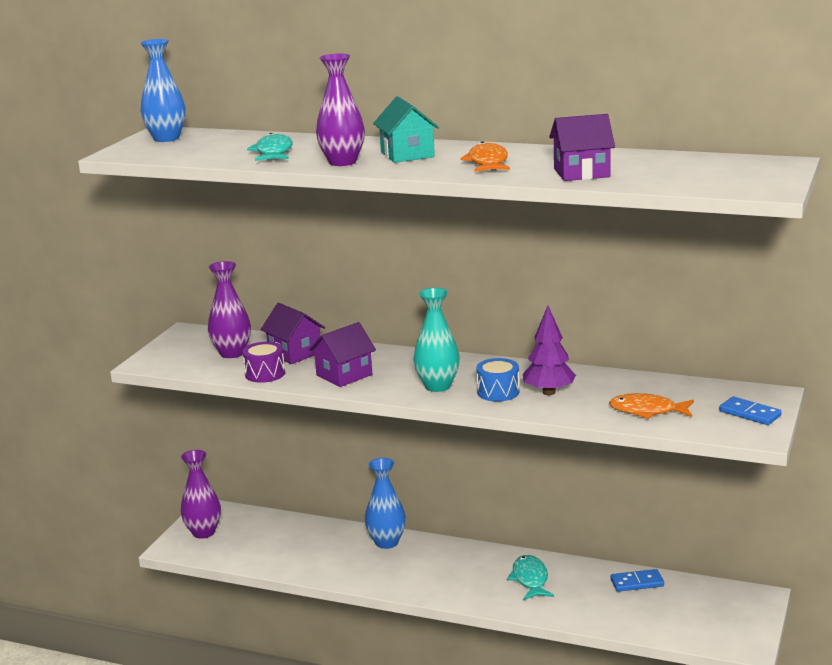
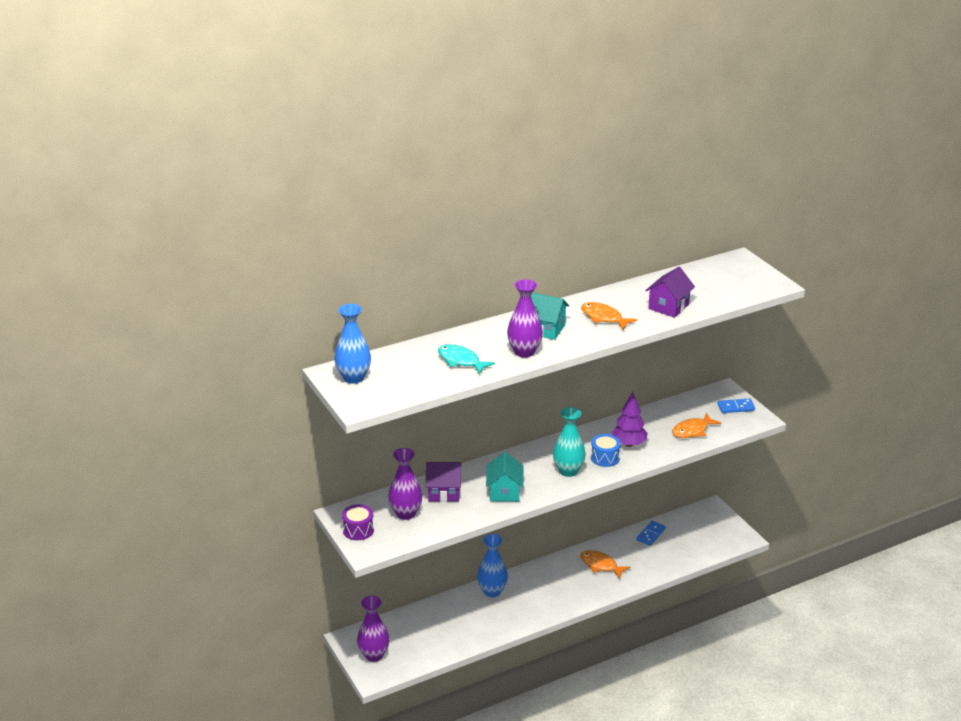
camera: 50 degrees left, 10 degrees up
(265, 374) = (457, 517): purple drum -> purple drum (358, 530)
(344, 375) = (504, 492): purple house -> turquoise house
(530, 579) = (600, 565): turquoise fish -> orange fish

